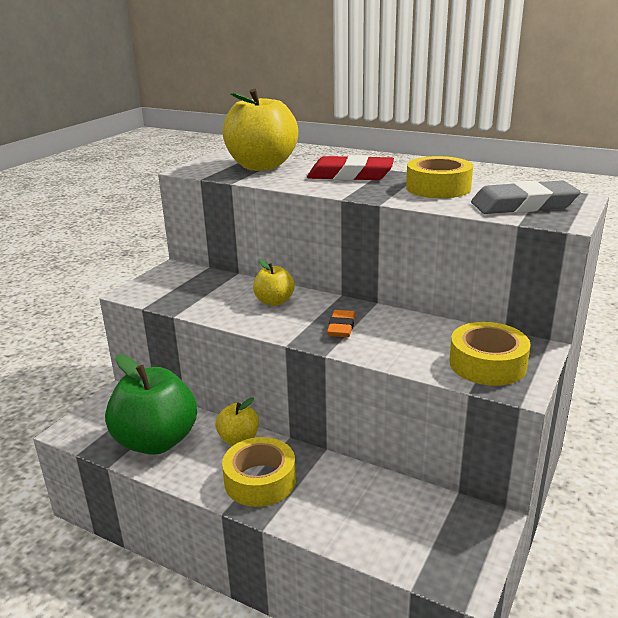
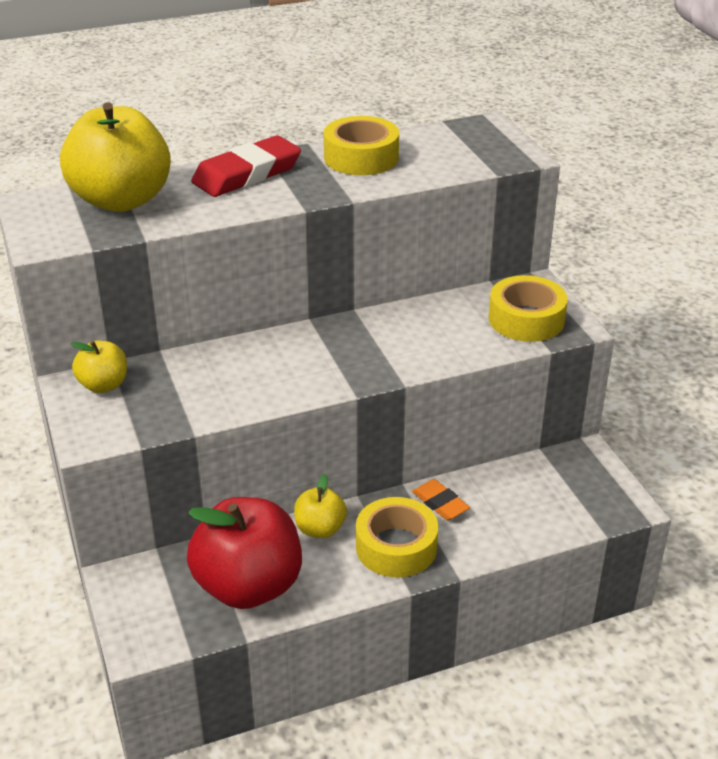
camera: 50 degrees left, 10 degrees up
(156, 441) = (248, 586): green apple -> red apple
(274, 301) = (263, 361): yellow apple -> yellow apple (103, 385)
(341, 327) = (370, 351): orange eraser -> orange eraser (440, 503)
(523, 205) = (464, 150): grey eraser -> none

